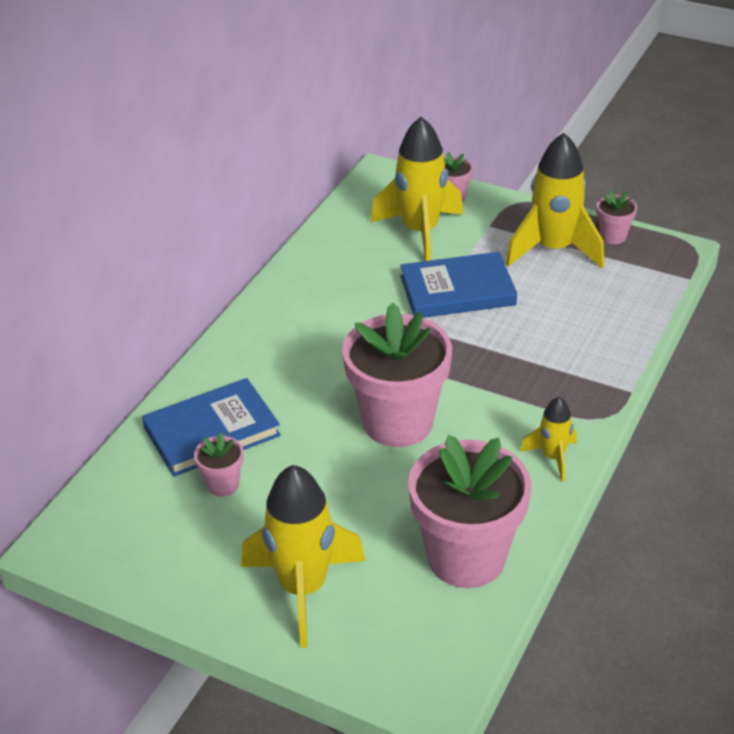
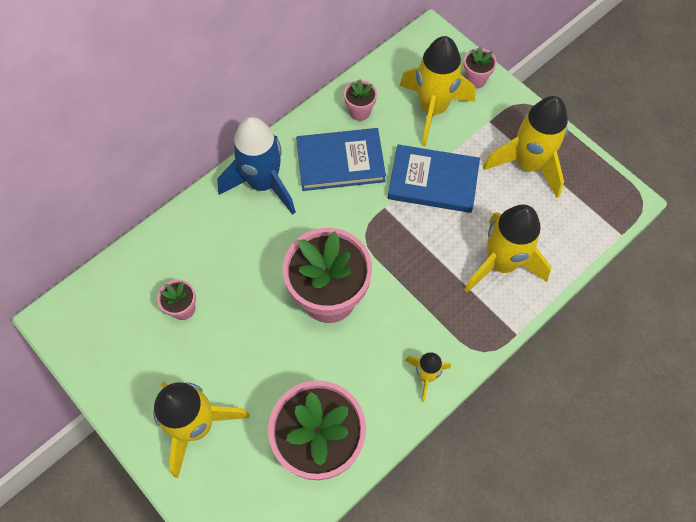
camera: 20 degrees right, 25 degrees up
(211, 431) = (196, 255): blue book -> blue book (340, 162)
(259, 345) = (263, 183): none -> blue rocket
(576, 338) = (501, 263): none -> yellow rocket
(613, 236) = (582, 166): pink flower pot -> pink flower pot (360, 111)

